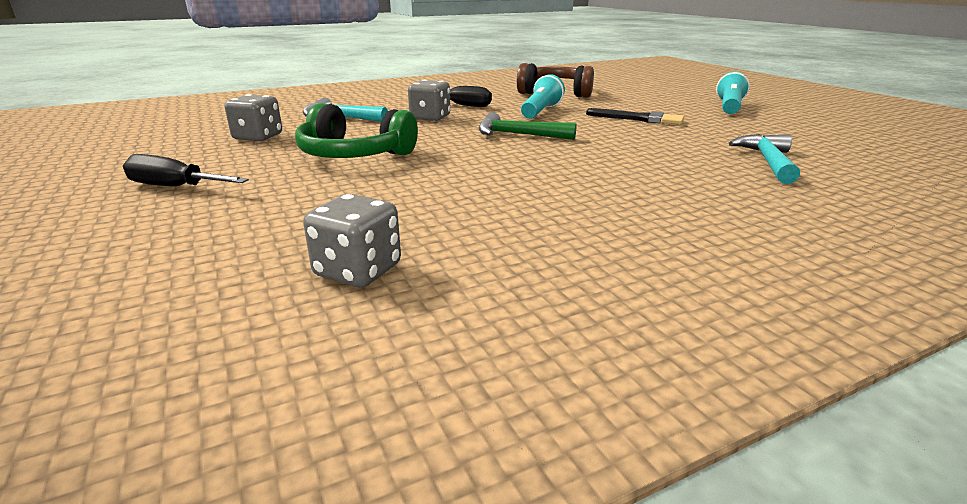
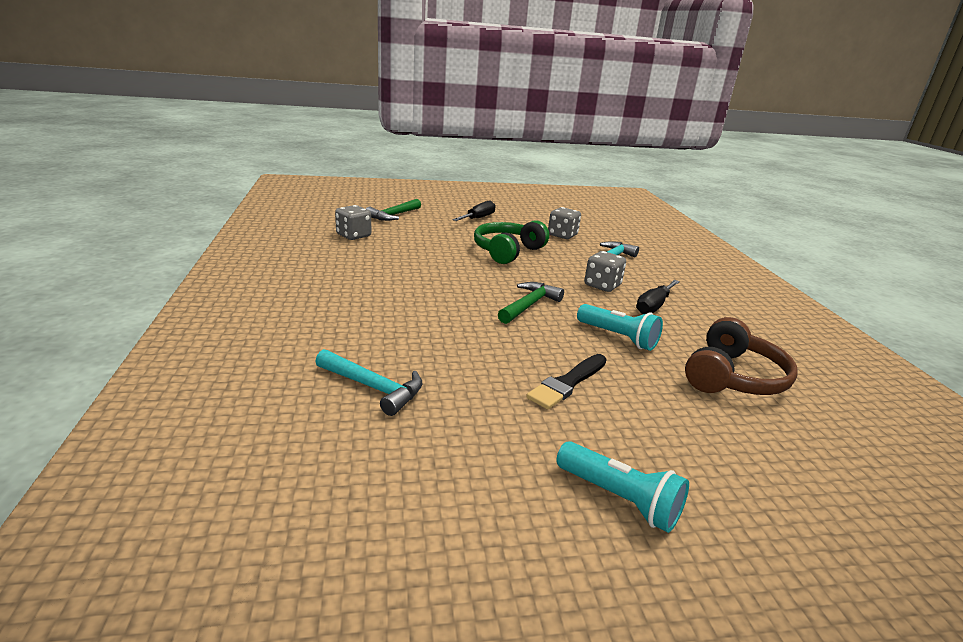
camera: 105 degrees right, 0 degrees up
(165, 263) = (393, 215): none -> green hammer

